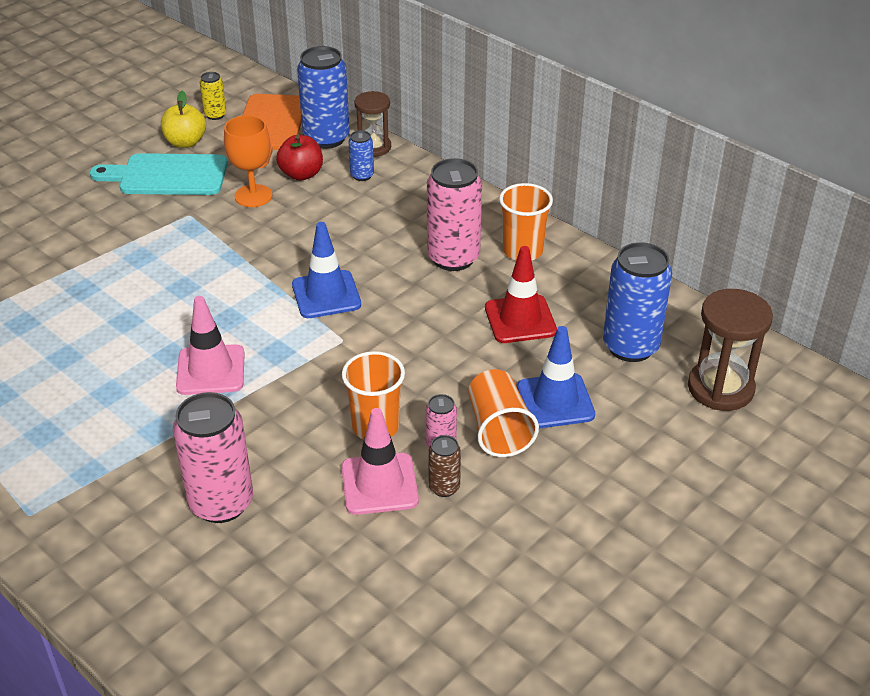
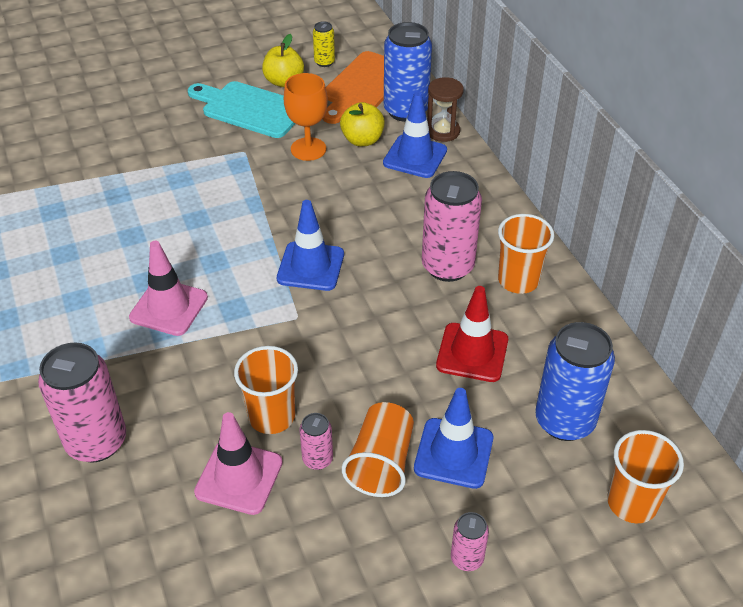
camera: 25 degrees right, 5 degrees up
(301, 174) = (362, 140): red apple -> yellow apple
(362, 175) = (415, 157): blue can -> blue traffic cone
(444, 487) = (294, 504): brown can -> none
(617, 474) = (467, 558): none -> pink can
(720, 388) = (632, 503): brown hourglass -> orange cup

